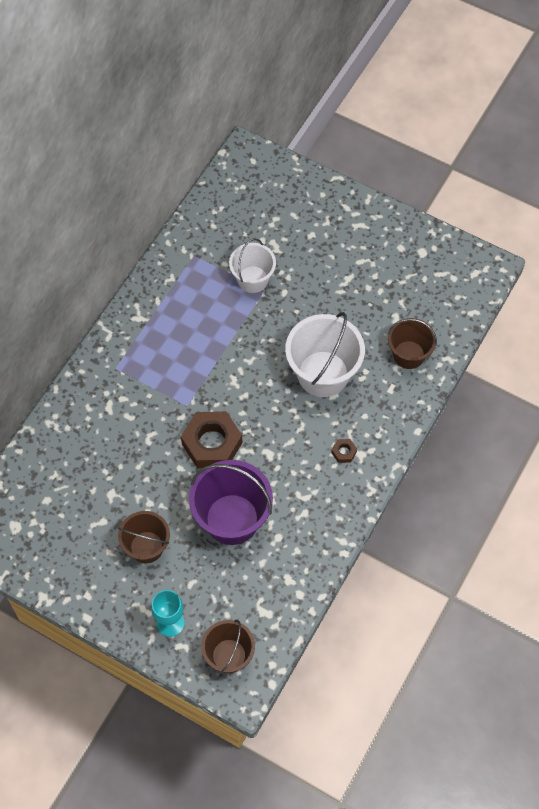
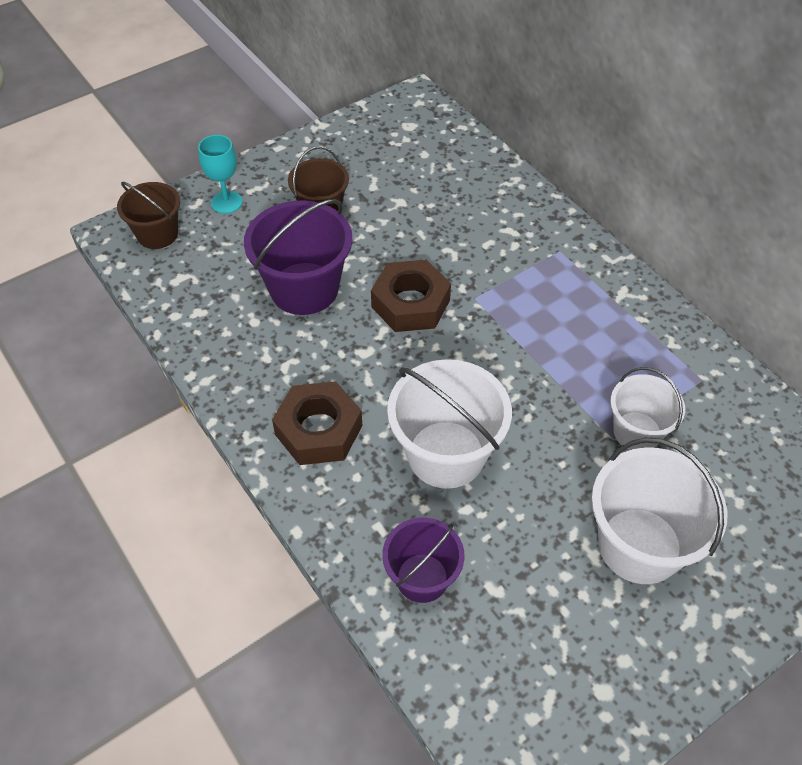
camera: 115 degrees right, 10 degrees down
(330, 258) = (639, 545): none -> white bucket
(344, 452) = (318, 430): brown nut -> brown nut, size x2.39
(409, 355) = (422, 578): brown bucket -> purple bucket

